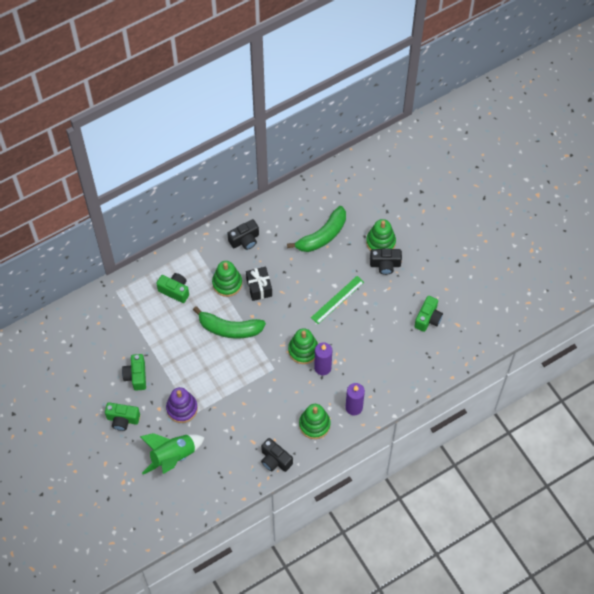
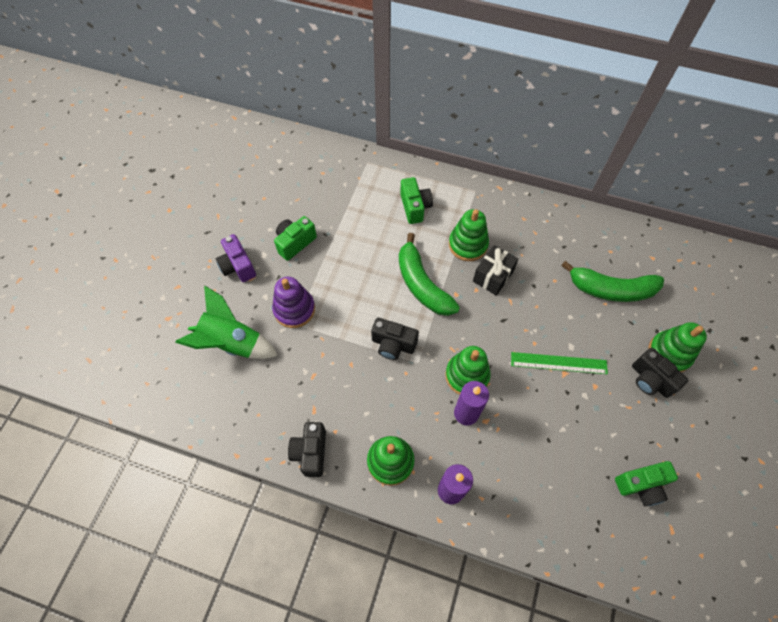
camera: 50 degrees right, 0 degrees up
(123, 419) = (238, 266): green camera -> purple camera
(245, 240) = (528, 224): black camera -> black camera (393, 344)

